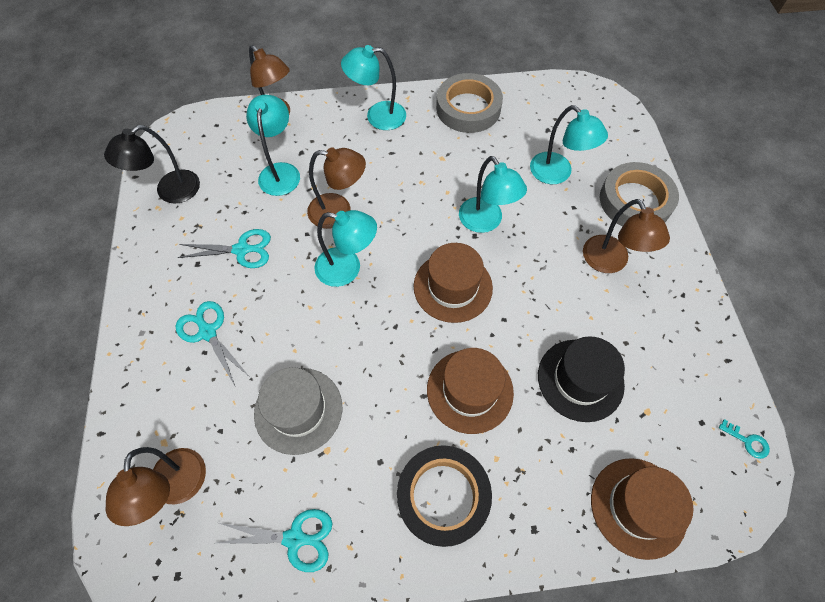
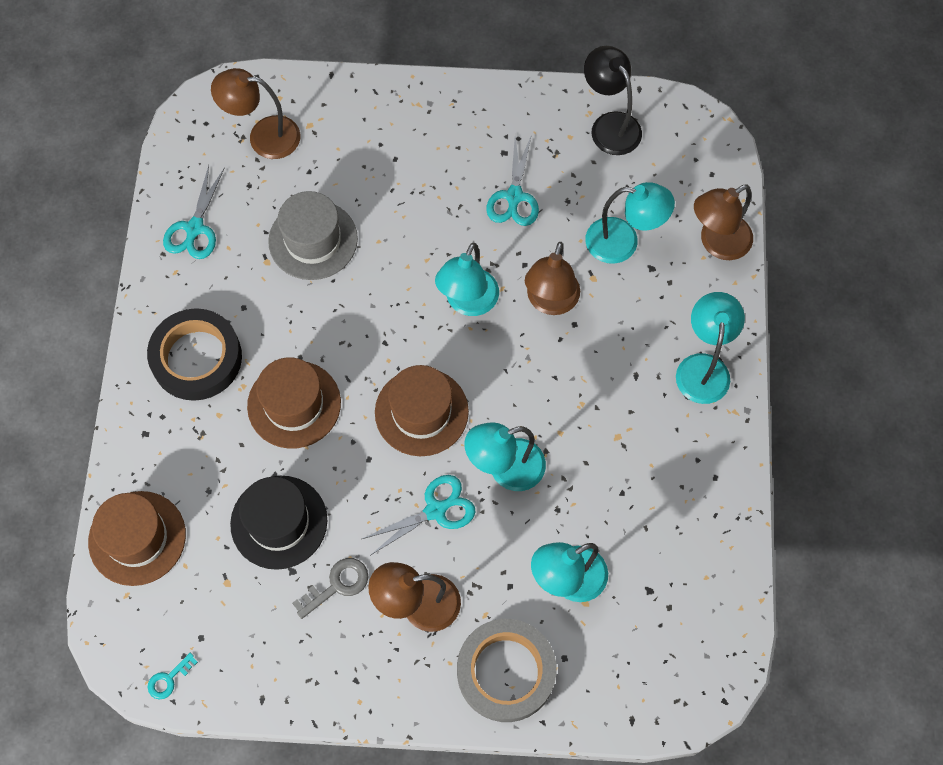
camera: 100 degrees right, 5 degrees up
(207, 332) = (417, 162): turquoise scissors -> turquoise scissors (436, 510)
(468, 108) = (704, 489): grey tape -> none
(616, 322) = (337, 585): none -> grey key

